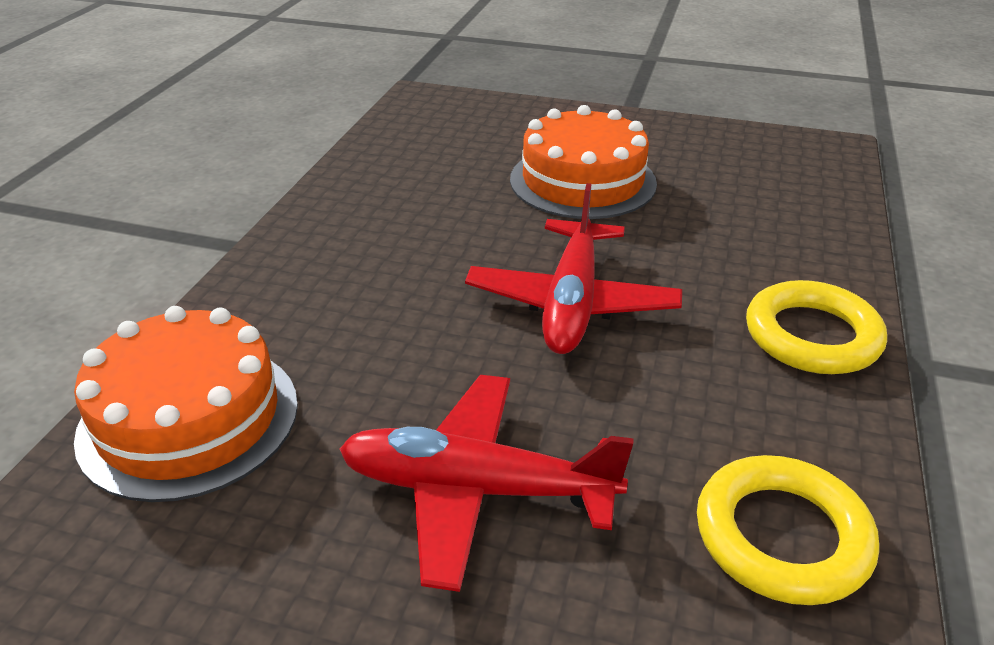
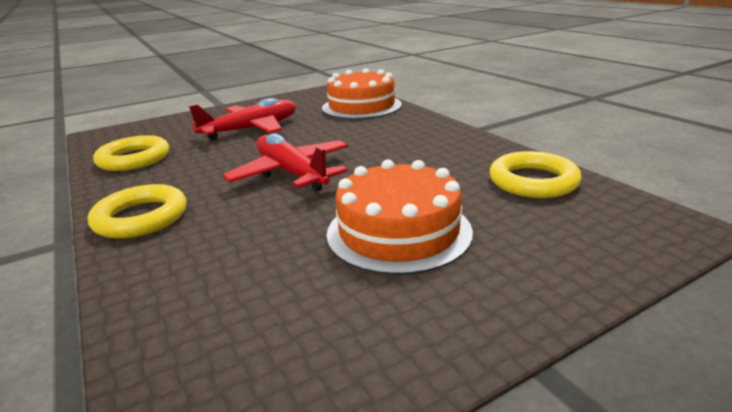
camera: 135 degrees right, 10 degrees down
(400, 157) = (533, 181): none -> yellow ring

